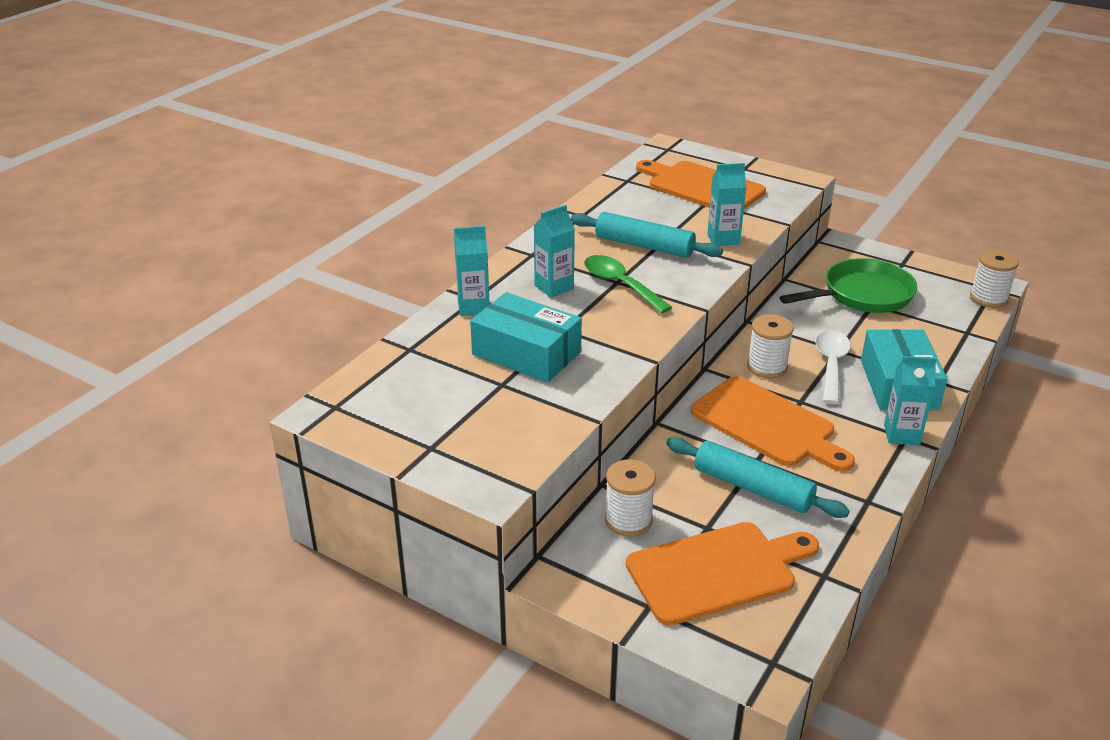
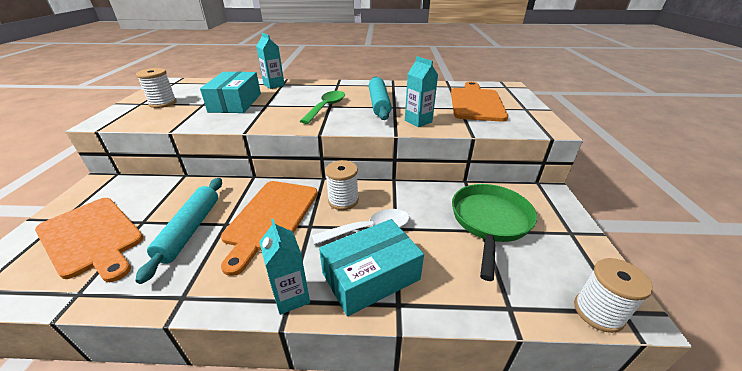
camera: 60 degrees right, 0 degrees up
(554, 287) = (308, 95): turquoise carton -> none
(628, 520) = (149, 191): white spool -> white spool (163, 103)
(862, 295) = (490, 222): green pan -> green pan turned 105 degrees counterclockwise

